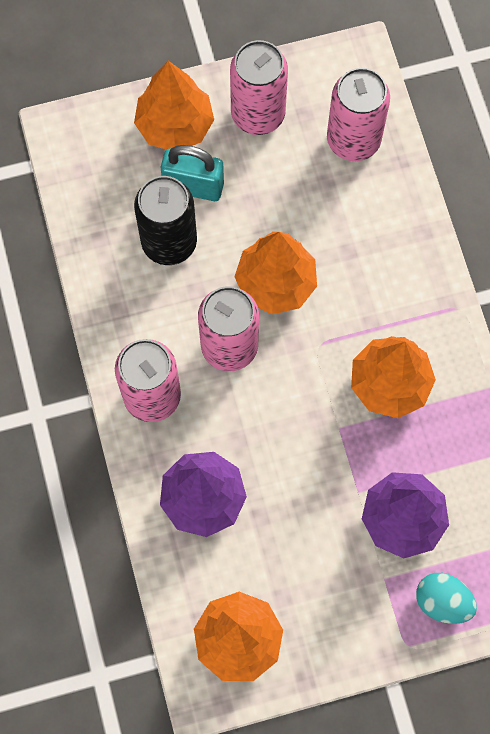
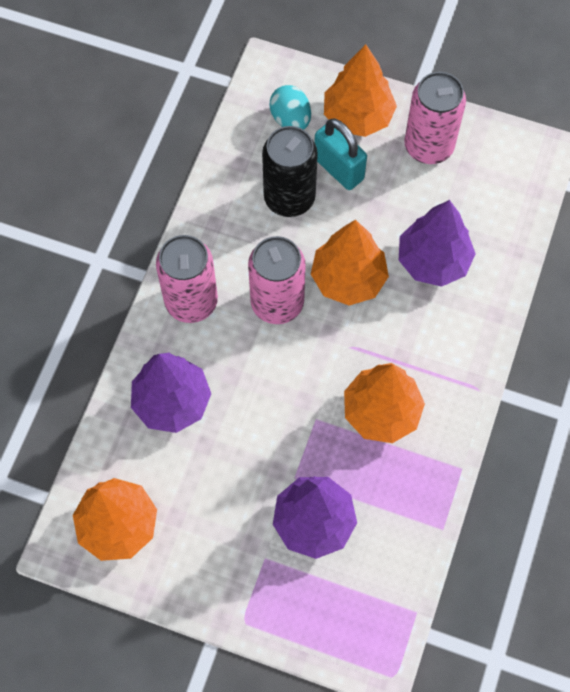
camera: 35 degrees right, 5 degrees down
(337, 218) = (433, 261): none -> purple tree
(353, 140) = (490, 210): pink can -> none
(442, 601) = (297, 608): turquoise egg -> turquoise egg (290, 119)

